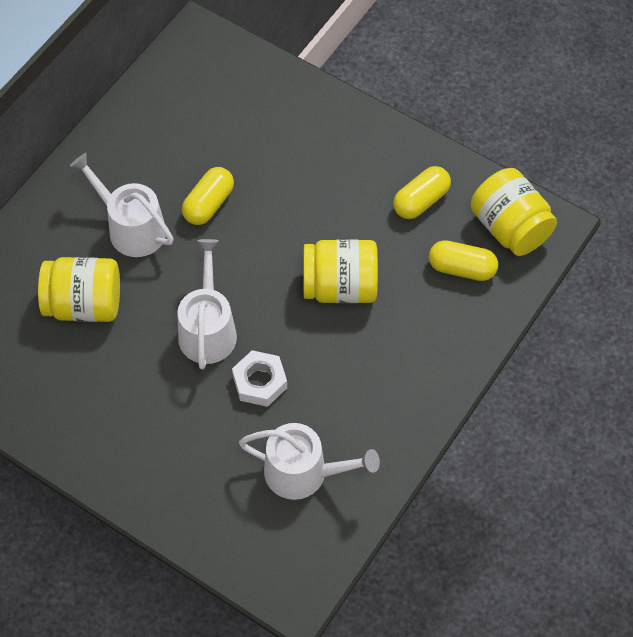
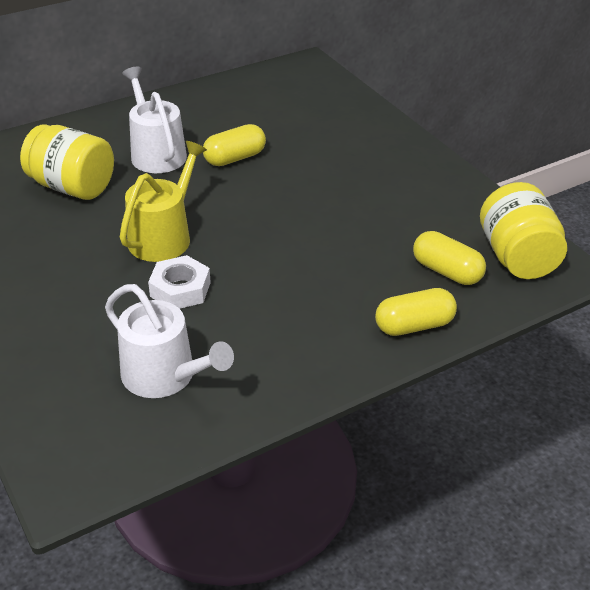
camera: 25 degrees right, 20 degrees down
(207, 329) = (163, 236): white watering can -> yellow watering can
(340, 287) = (312, 246): yellow jar -> none
(421, 201) = (435, 212): yellow capsule -> yellow capsule (414, 326)

